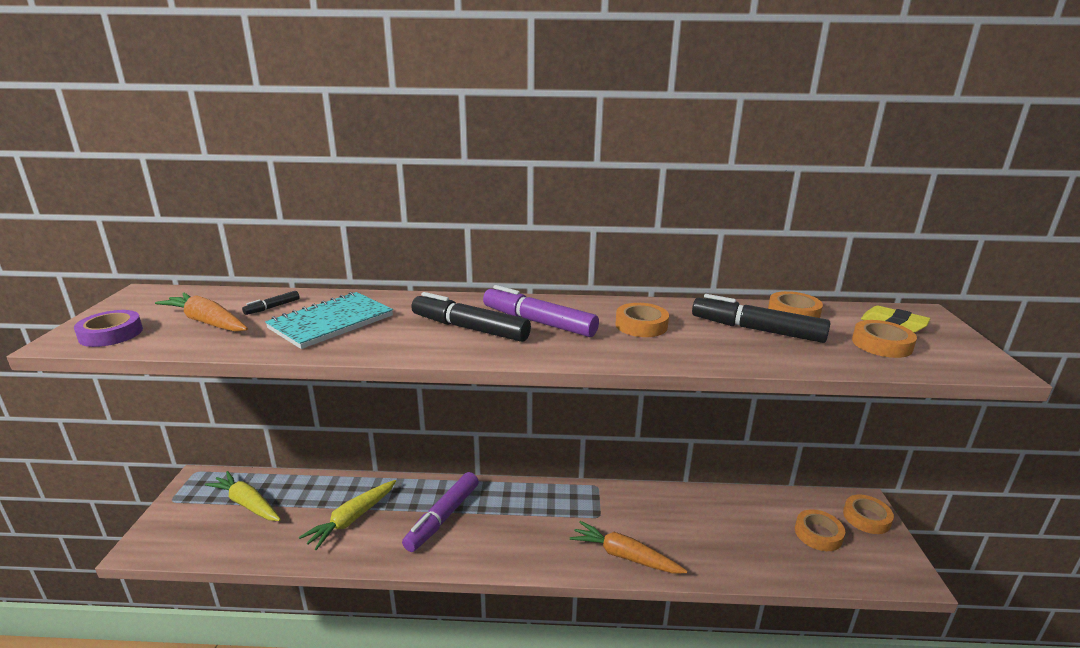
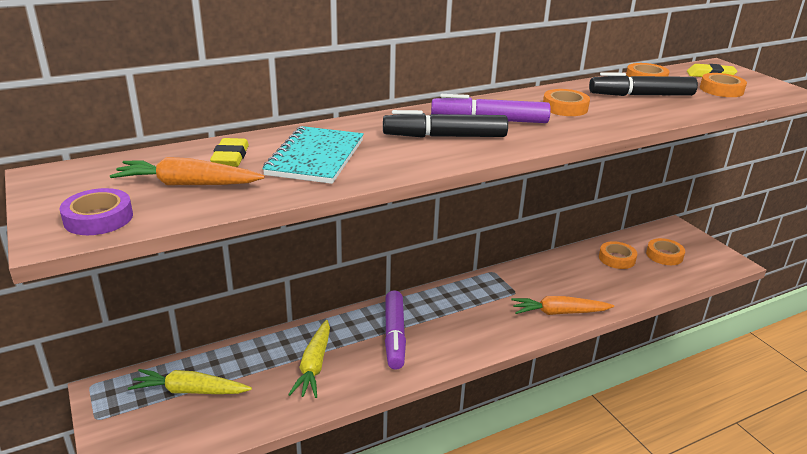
camera: 30 degrees left, 5 degrees up
(272, 307) = (230, 157): black marker -> yellow eraser
(866, 518) = (683, 235): orange tape -> orange tape (617, 258)

